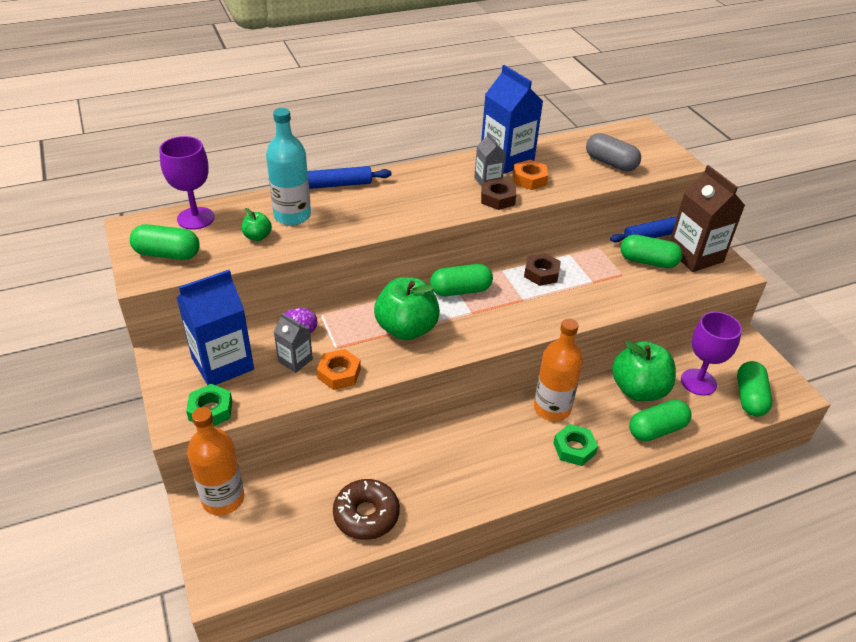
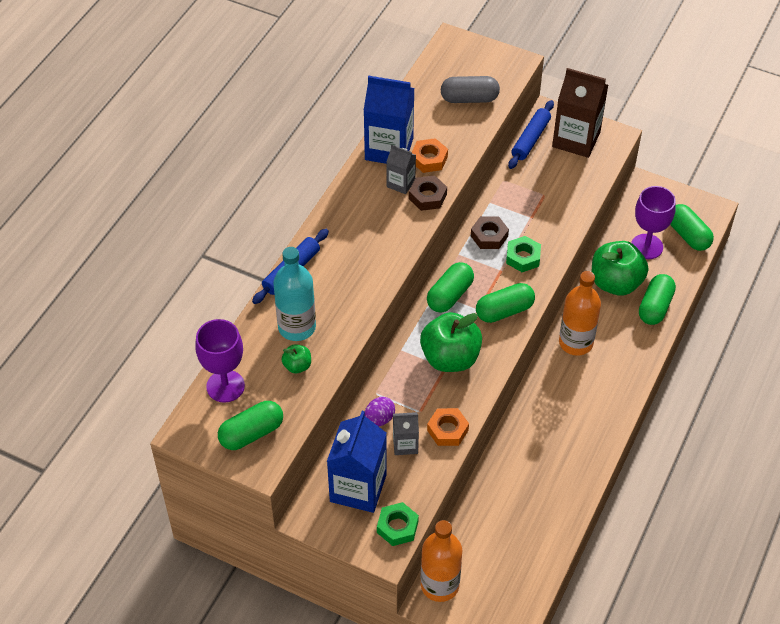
camera: 40 degrees left, 10 degrees up
(366, 515) = (543, 517): brown donut -> none
(574, 448) = (619, 363): green nut -> green nut (523, 257)
(648, 261) = (550, 169): green capsule -> green capsule (504, 311)

